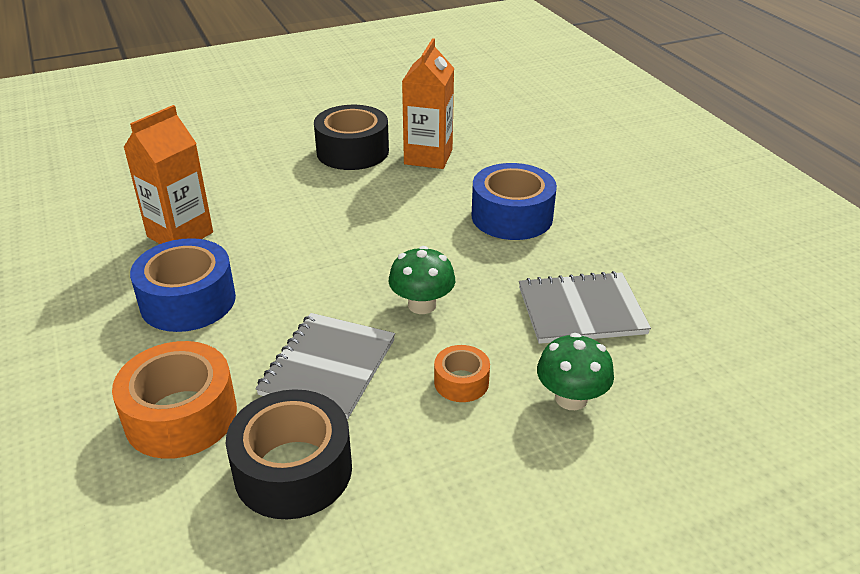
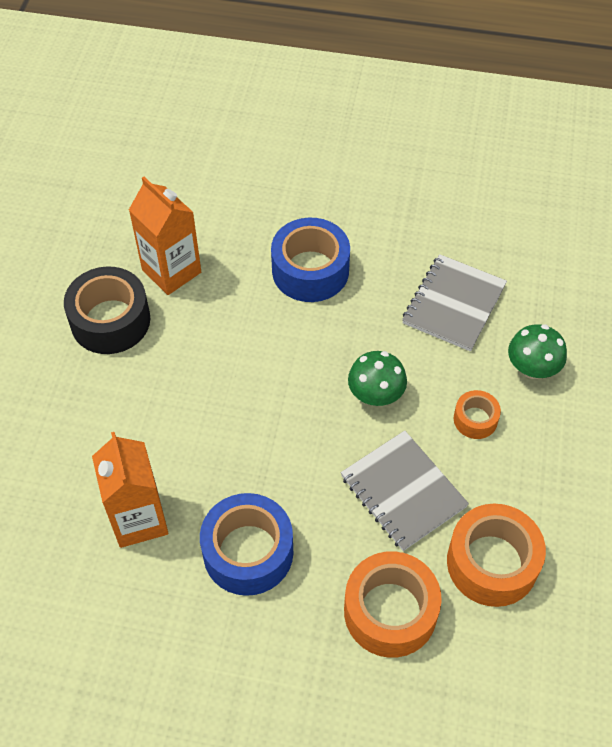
camera: 55 degrees left, 20 degrees up
(293, 470) = (492, 563): black tape -> orange tape

